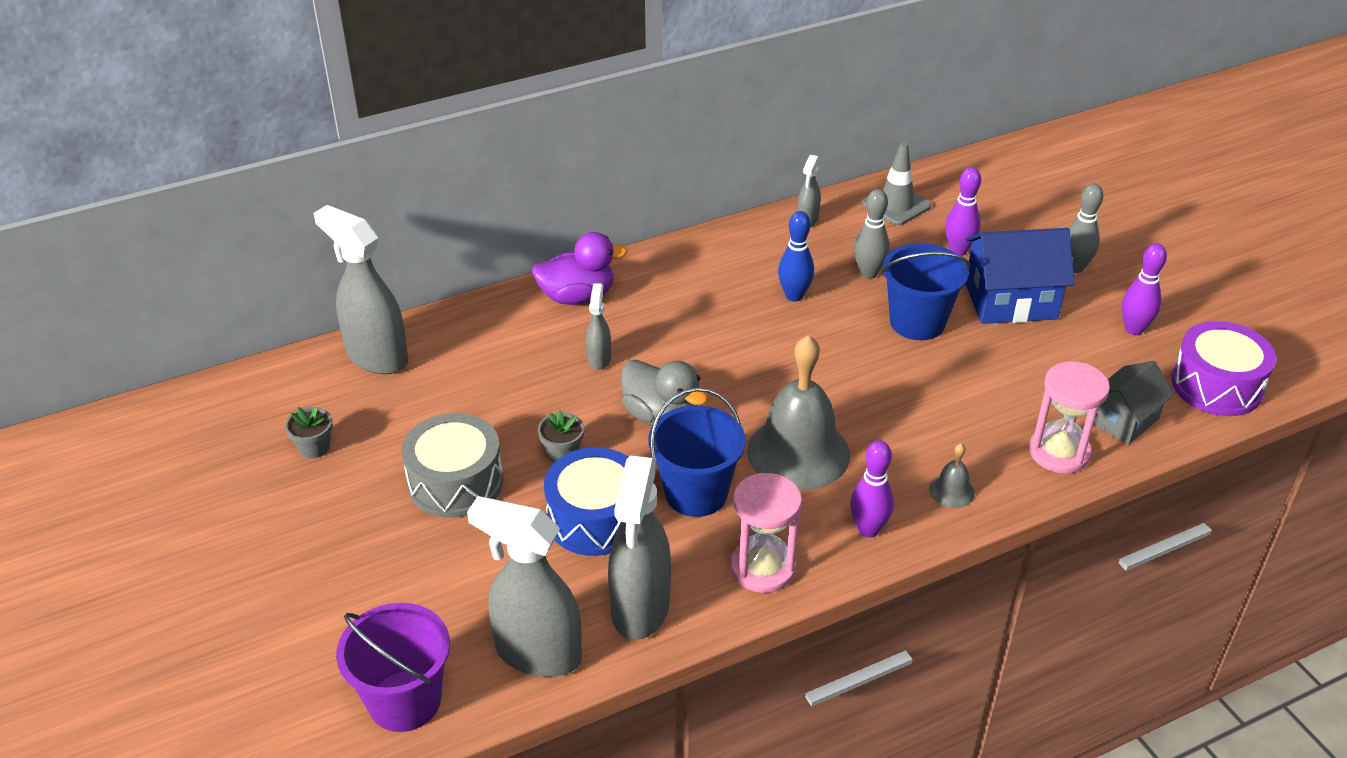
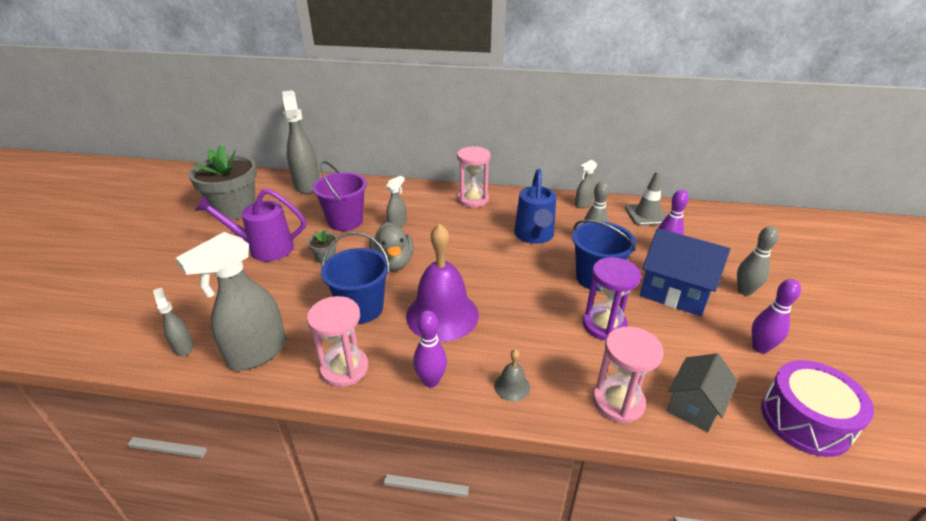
camera: 35 degrees right, 5 degrees down
(314, 447) = (235, 209): grey flower pot -> grey flower pot, size x2.40
(405, 701) = (104, 335): purple bucket -> purple bucket (345, 221)
(455, 482) = (265, 248): grey drum -> purple watering can
(537, 653) = (183, 347): grey spray bottle -> grey spray bottle, size x0.49
(577, 296) = (422, 195): purple duck -> none
(595, 518) = (298, 295): blue drum -> none
(657, 274) = (473, 199): none -> pink hourglass
(794, 296) = (534, 236): blue bowling pin -> blue watering can
(798, 452) = (442, 315): grey bell -> purple bell
(976, 377) = (604, 325): none -> purple hourglass
(1123, 420) = (694, 405): grey house -> grey house turned 45 degrees counterclockwise

